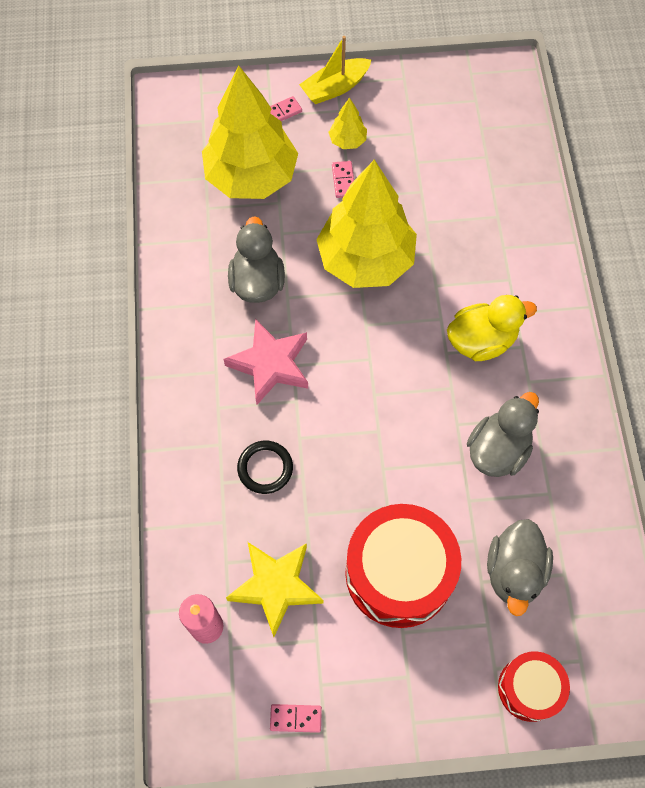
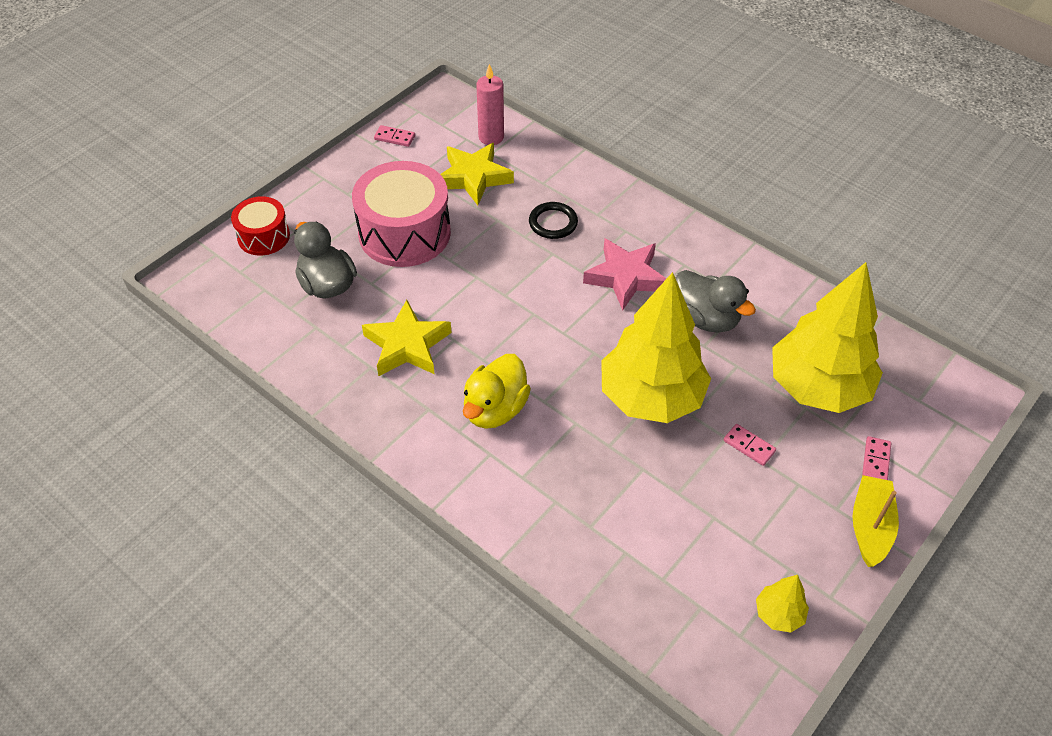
camera: 135 degrees right, 15 degrees down
(295, 718) = (394, 137): pink domino -> pink domino turned 60 degrees clockwise
(347, 141) = (792, 484): yellow tree -> yellow tree (779, 614)
(399, 573) = (404, 233): red drum -> pink drum
(498, 450) = (407, 345): grey duck -> yellow star

